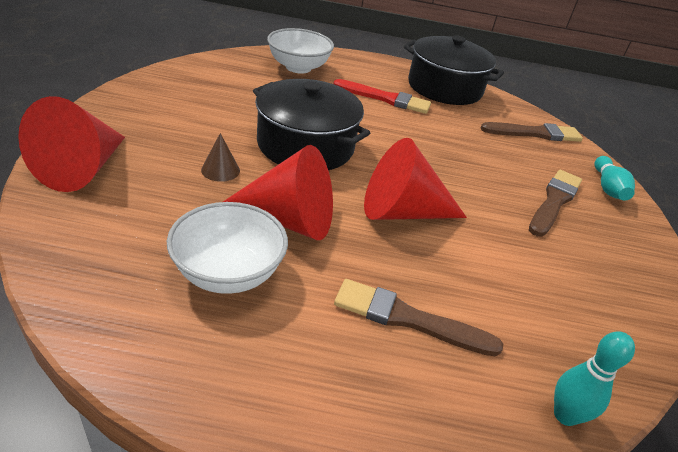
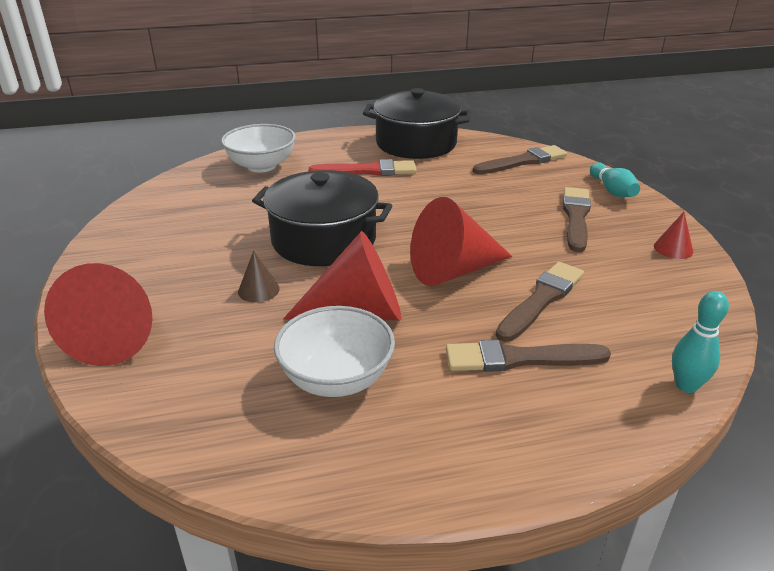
camera: 15 degrees left, 5 degrees down
(468, 269) = (541, 299): none -> brown brush
(638, 266) = (673, 248): none -> red cone

